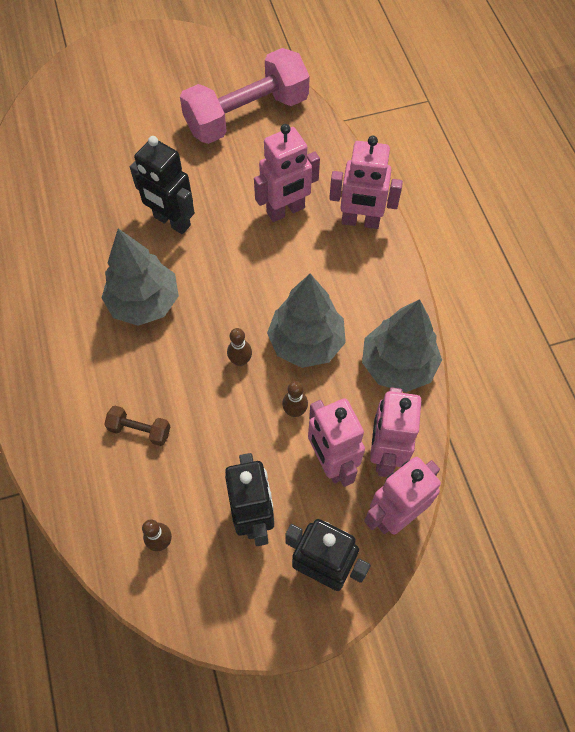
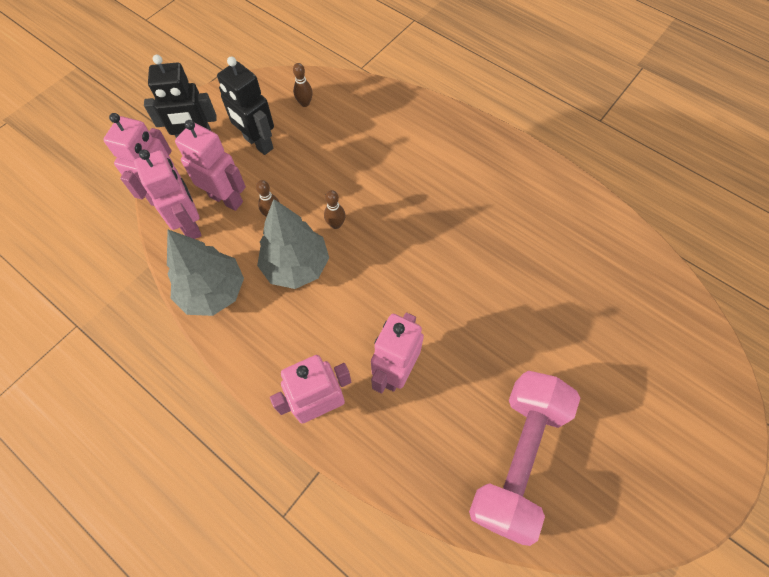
camera: 145 degrees right, 0 degrees up
(140, 430) = (367, 146): brown dumbbell -> none
(144, 302) = (439, 221): grey tree -> none
(171, 222) = (480, 296): black robot -> none

